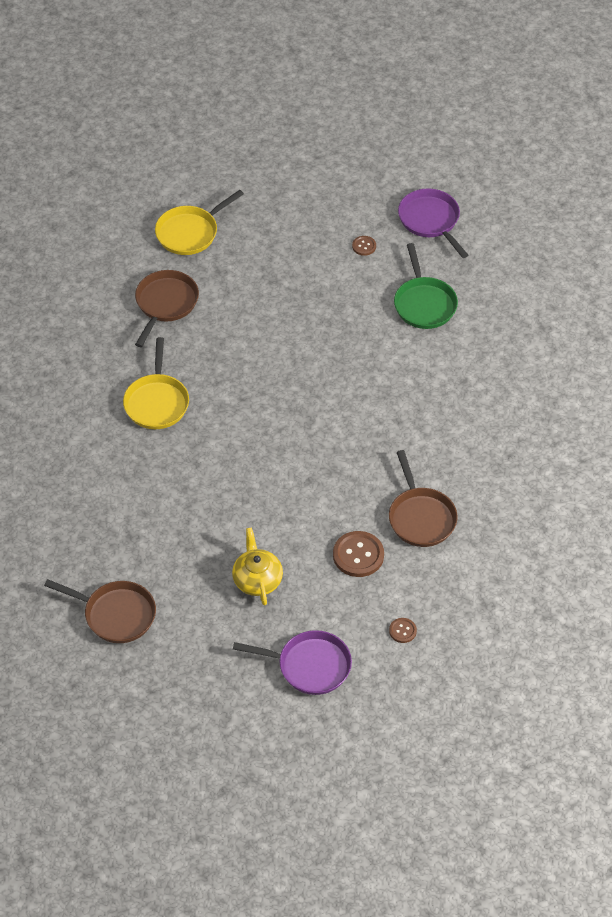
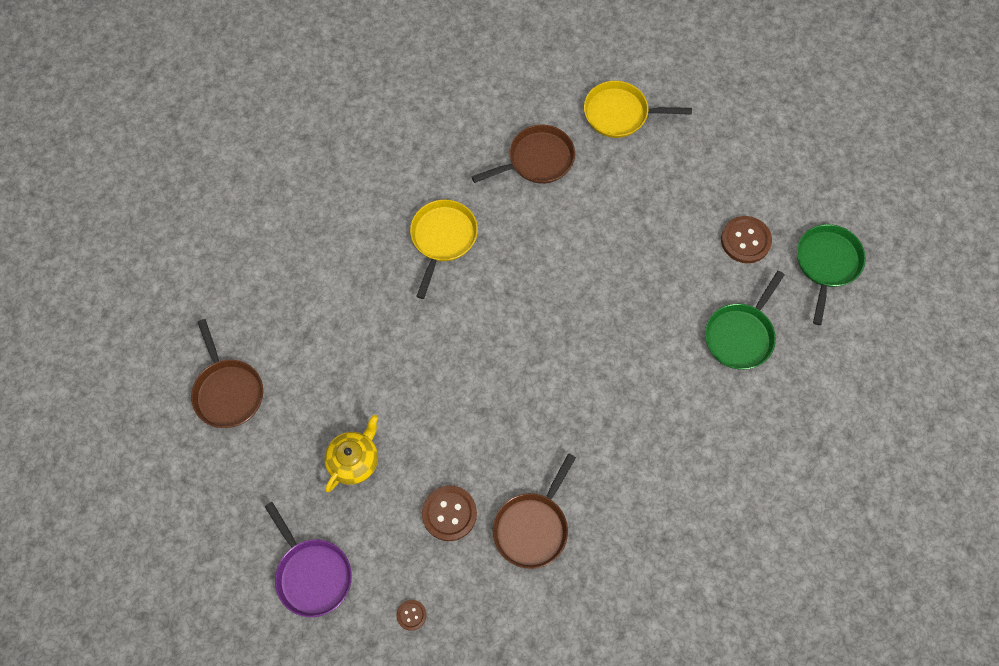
camera: 45 degrees right, 15 degrees up
(156, 402) = (443, 239): yellow pan -> yellow pan turned 150 degrees clockwise
(364, 246) = (745, 240): brown button -> brown button, size x1.90
(431, 221) = (827, 264): purple pan -> green pan

